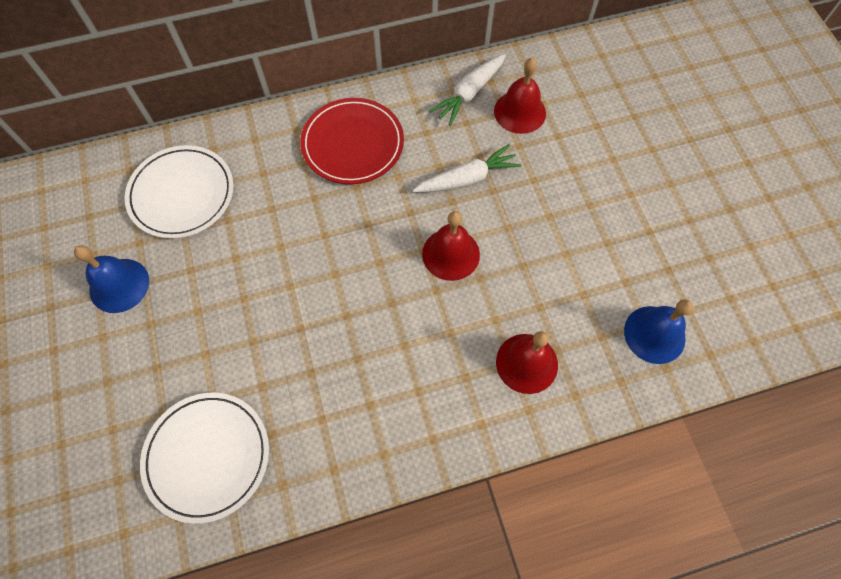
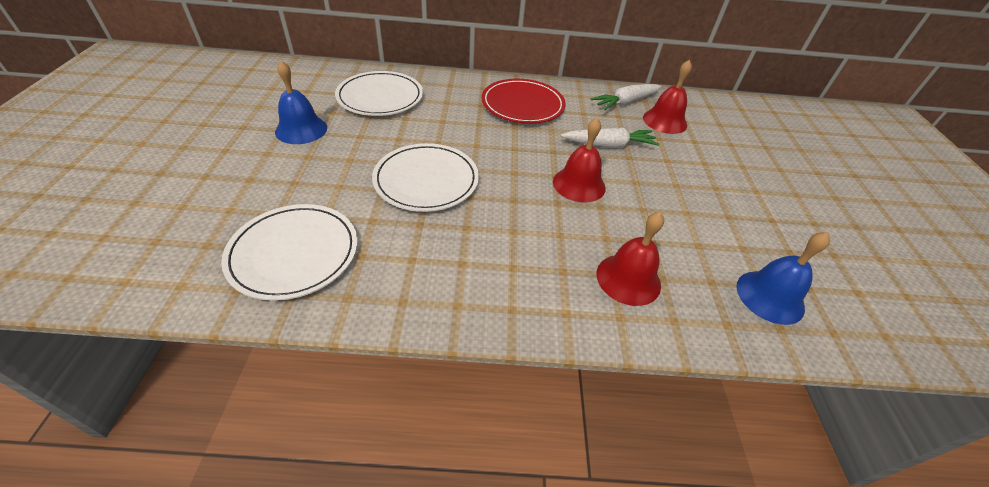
camera: 15 degrees right, 20 degrees down
(292, 310) = (426, 180): none -> white plate

